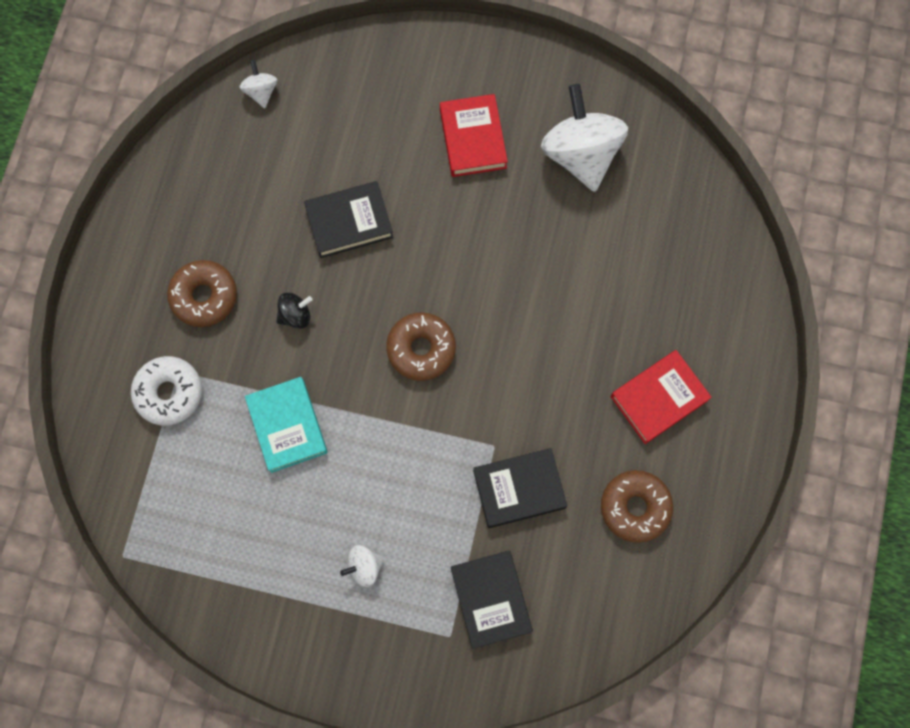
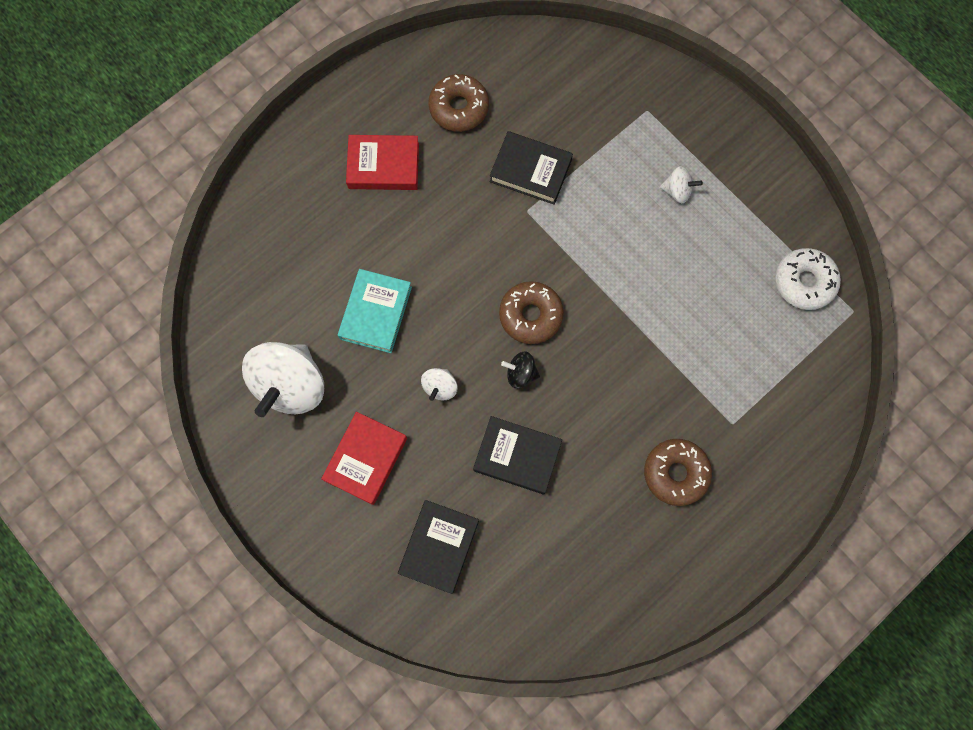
camera: 145 degrees left, 0 degrees up
(169, 393) = (749, 412): white donut -> white donut (804, 282)
(261, 92) = (513, 631): white spinning top -> white spinning top (440, 387)
(287, 426) = (671, 325): turquoise book -> turquoise book (375, 313)
(295, 315) = (611, 407): black spinning top -> black spinning top (520, 373)
(491, 599) = (602, 115): black book -> black book (439, 546)

